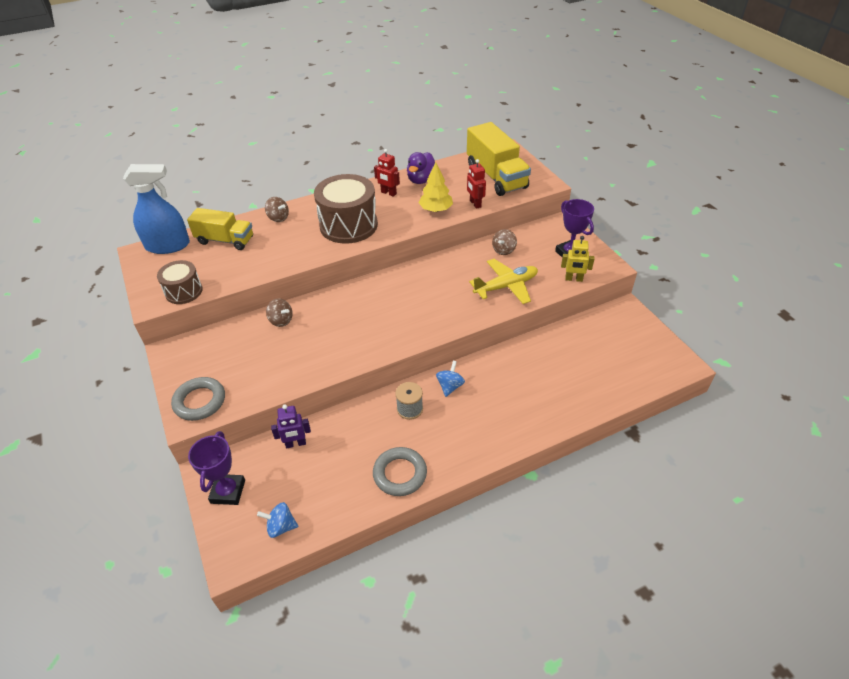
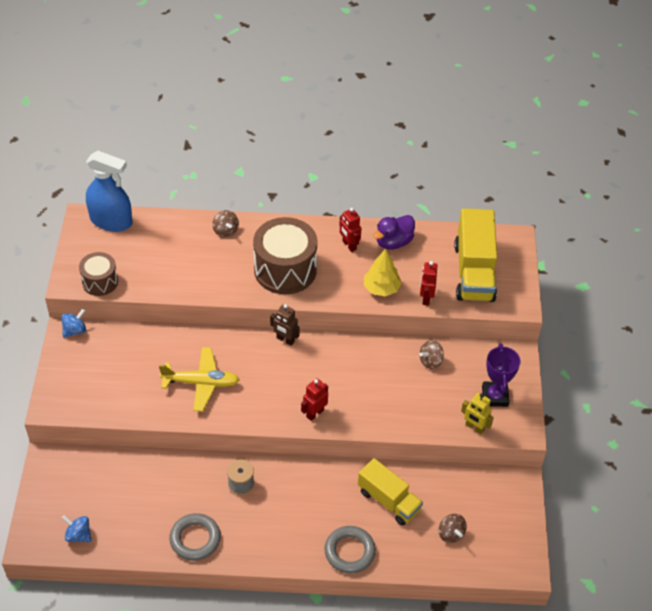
camera: 25 degrees right, 5 degrees up
(200, 401) = (66, 395): grey ring -> grey ring (349, 551)
(225, 240) = (163, 237): yellow truck -> yellow truck (388, 500)
(228, 491) = (54, 484): purple trophy -> none
(281, 321) = (174, 345): brown spinning top -> brown spinning top (451, 534)
(295, 444) = (128, 469): purple robot -> none
(377, 280) = (285, 340): none -> brown robot
(442, 321) = (314, 413): none -> red robot
(450, 386) = (290, 480): blue spinning top -> blue spinning top (75, 330)
(506, 286) = (401, 404): yellow plane -> yellow plane (201, 383)

